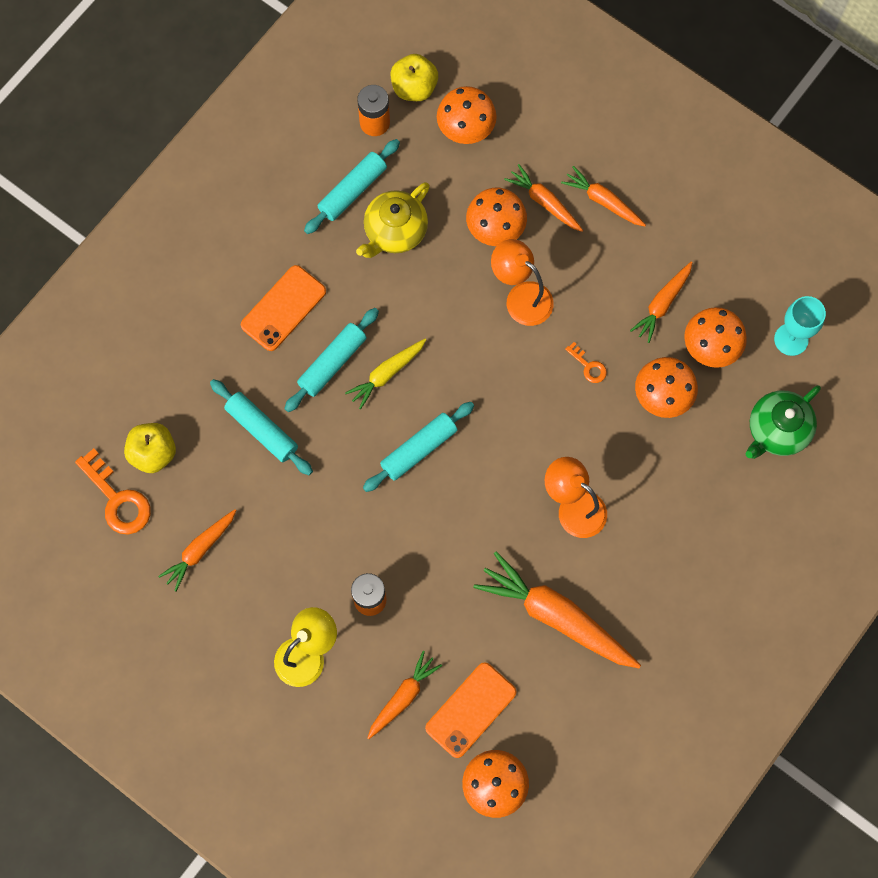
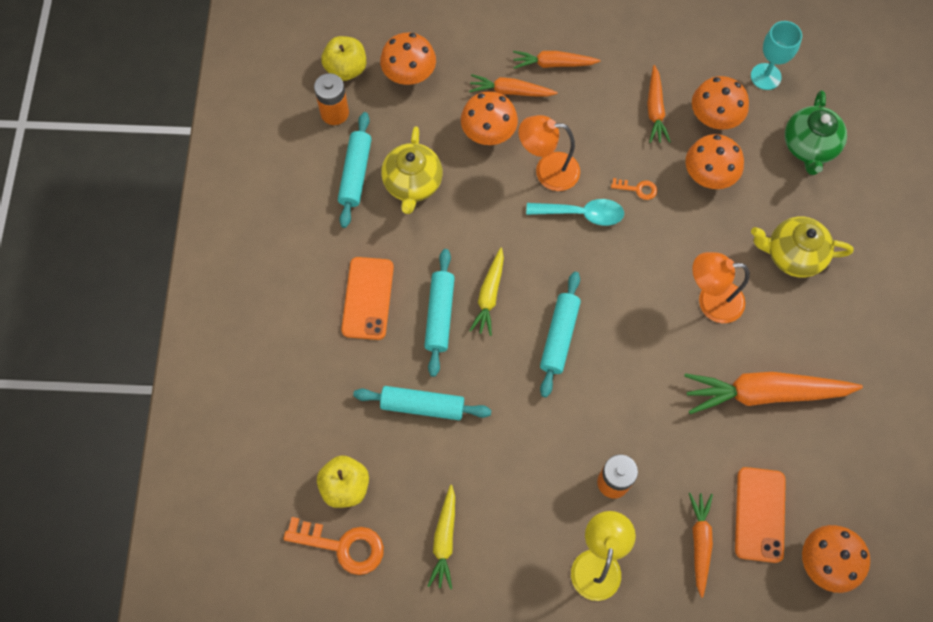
camera: 35 degrees left, 5 degrees down
(200, 550) = (444, 540): orange carrot -> yellow carrot
(521, 355) = (581, 214): none -> turquoise spoon
(680, 516) = (793, 255): none -> yellow teapot

